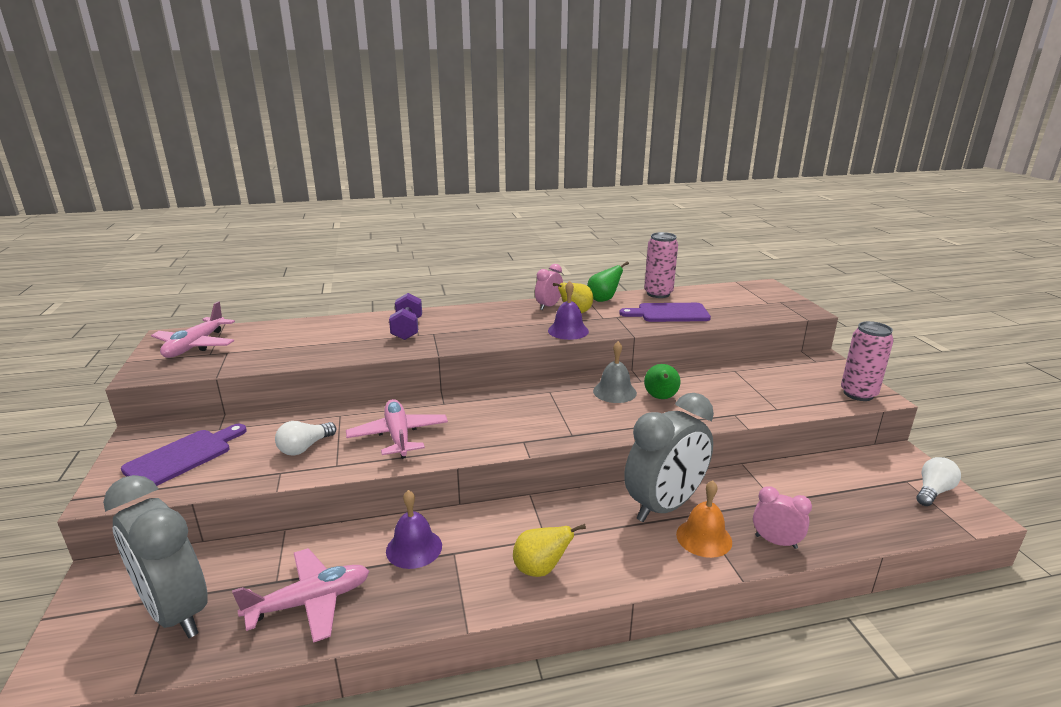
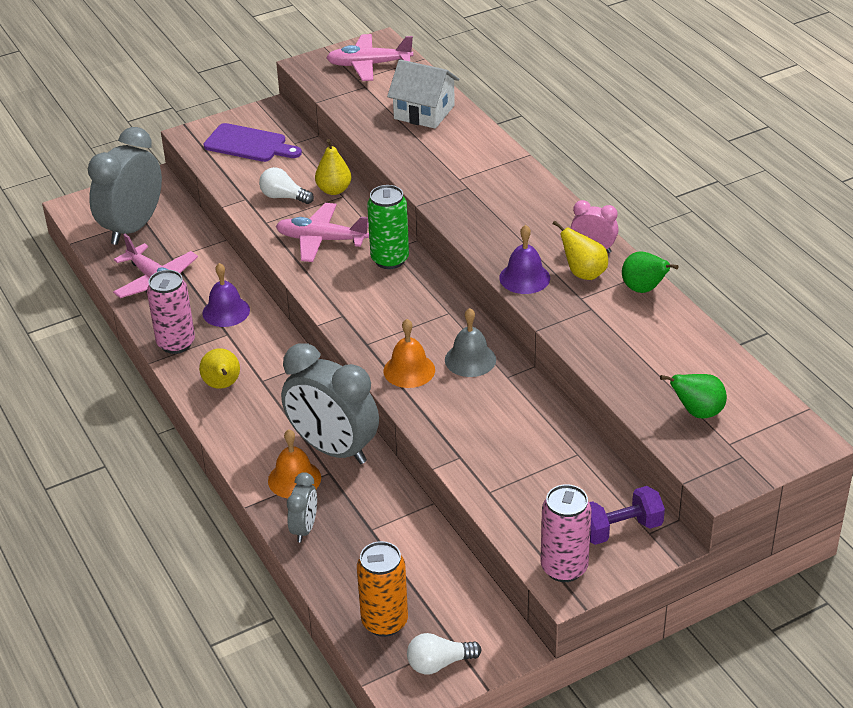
camera: 75 degrees right, 15 degrees up
(305, 334) = (424, 112): none -> white house
(325, 418) = (334, 190): none -> yellow pear
(398, 436) = (321, 240): pink plane -> pink plane turned 135 degrees counterclockwise
(407, 329) = (468, 168): purple dumbbell -> purple dumbbell (620, 529)
(458, 406) = (390, 259): none -> green can
(618, 420) = (409, 370): none -> orange bell
(658, 294) = (698, 335): pink can -> pink can (176, 343)
(660, 398) = (472, 396): green pear -> green pear (697, 412)
(669, 313) = (628, 351): purple cutting board -> none
(776, 542) = (304, 528): pink clock -> grey clock
(892, 512) = (384, 622): none -> orange can
(933, 491) = (439, 663): white light bulb -> white light bulb turned 135 degrees clockwise

